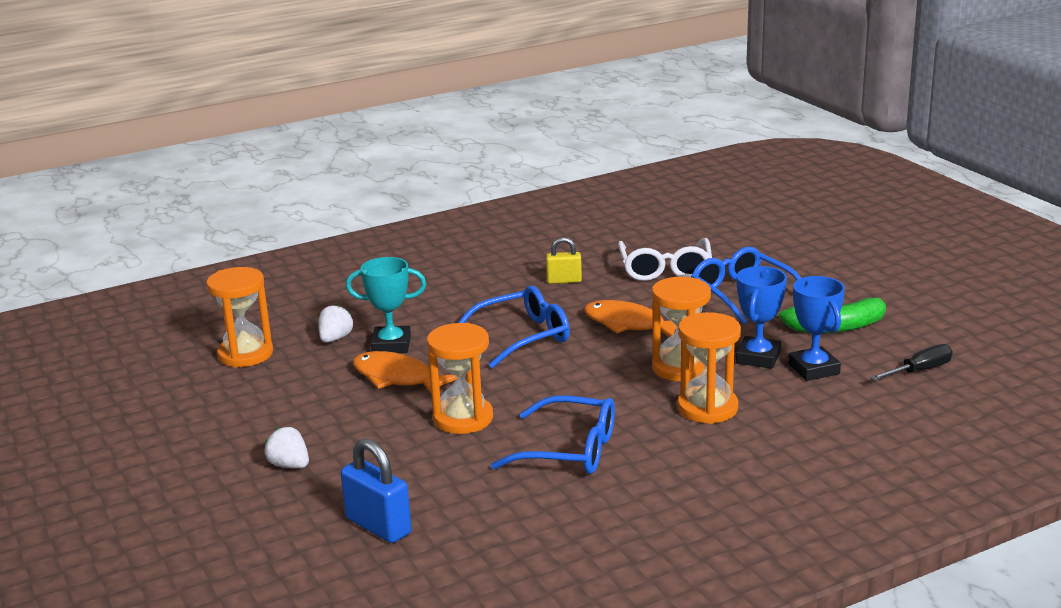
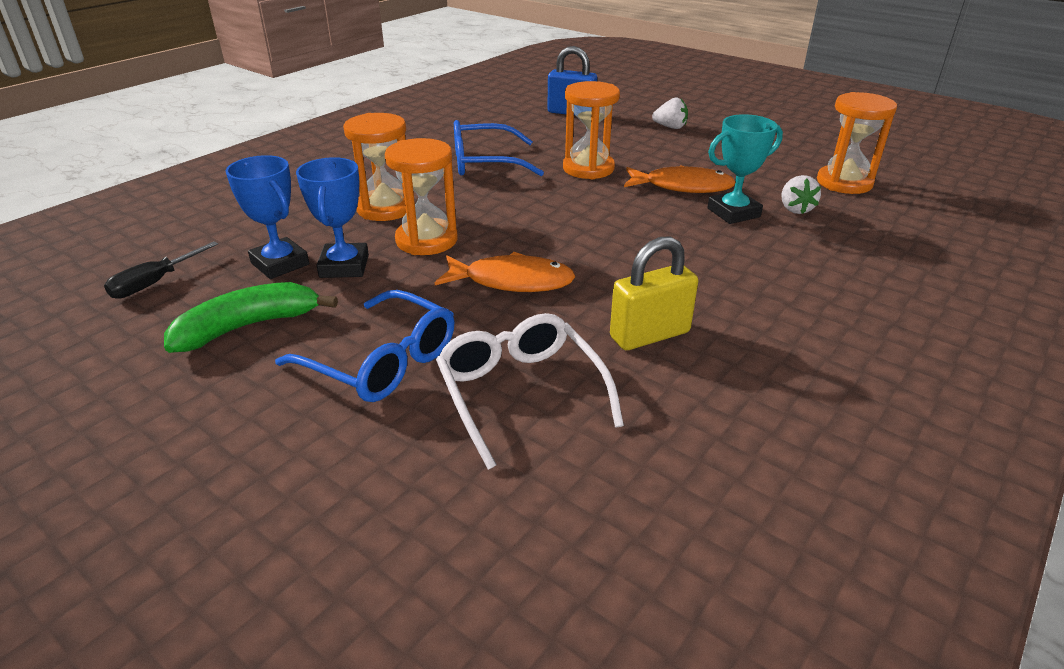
camera: 155 degrees right, 10 degrees up
(522, 337) = (617, 244): blue glasses -> none
(564, 281) = (649, 335): yellow padlock -> yellow padlock, size x1.55

